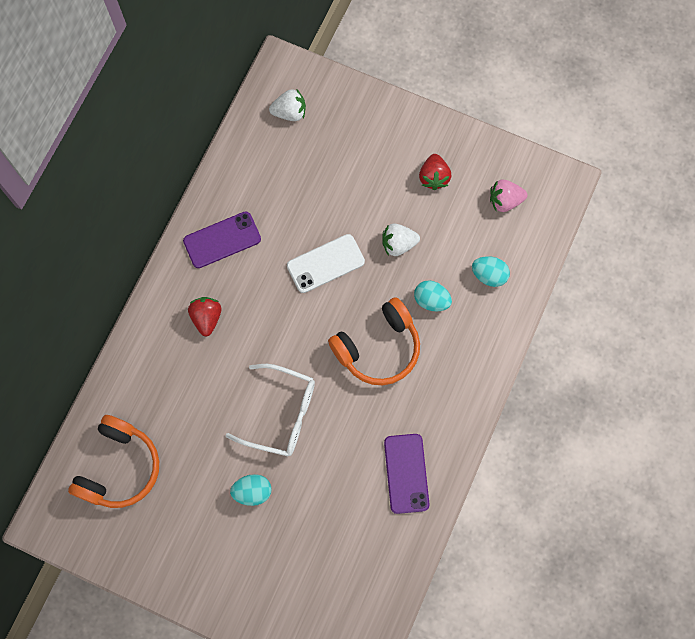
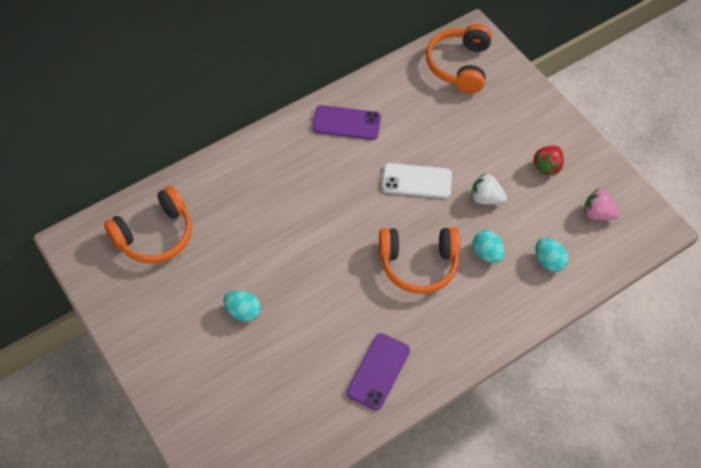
camera: 30 degrees right, 15 degrees down
(207, 318) = (296, 169): red strawberry -> none
(281, 414) = (306, 268): white glasses -> none
(290, 112) = (459, 65): white strawberry -> orange headphones

